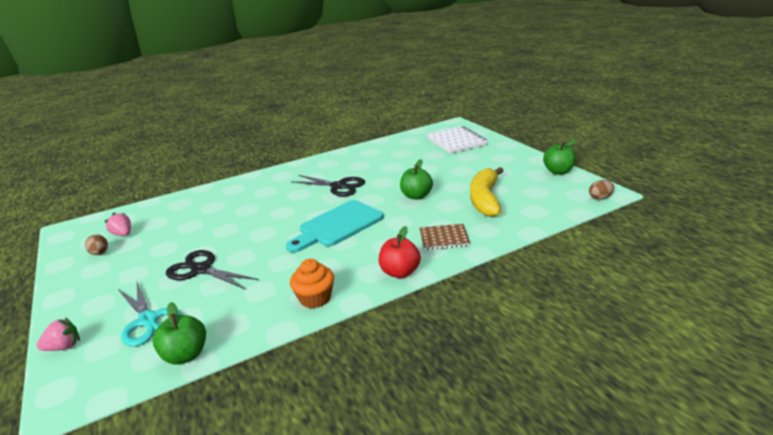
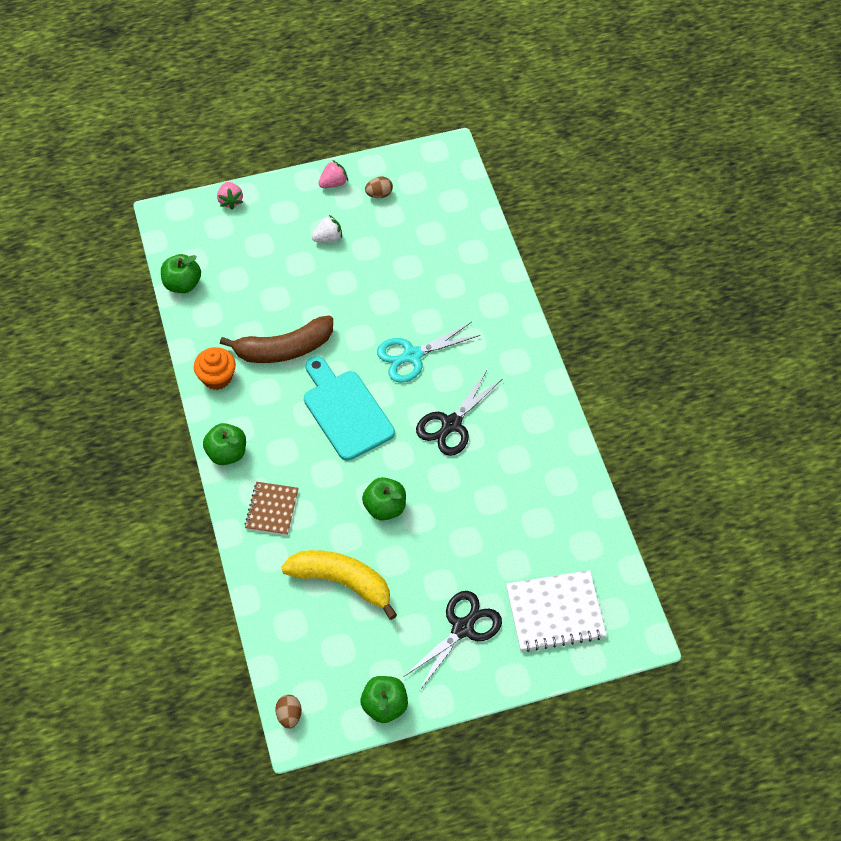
camera: 100 degrees right, 30 degrees up
(123, 234) = (414, 207): pink strawberry -> pink strawberry (333, 183)
(145, 270) = (328, 238): none -> white strawberry
(148, 320) = (241, 253): turquoise scissors -> turquoise scissors (412, 355)
(201, 270) = (307, 285): black scissors -> black scissors (462, 628)
(277, 267) = (284, 349): none -> brown banana
(400, 272) = (227, 453): red apple -> green apple

